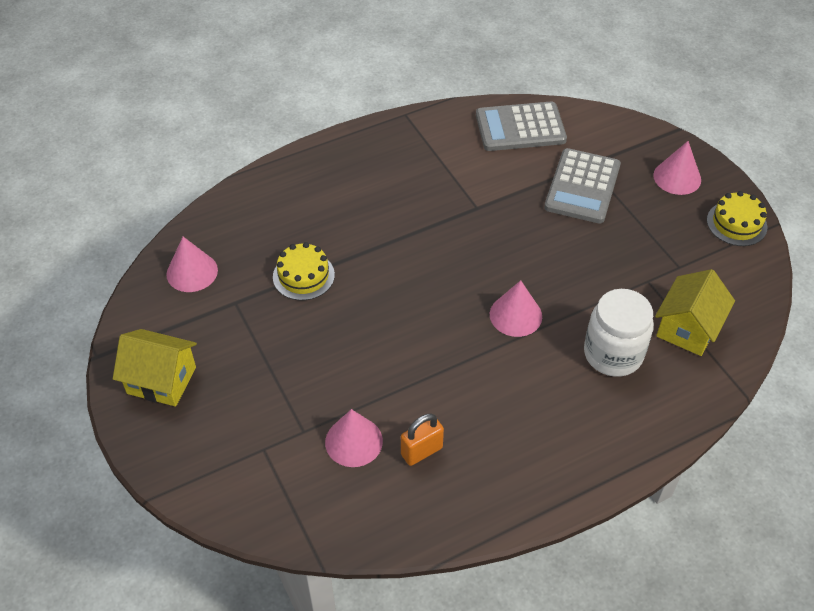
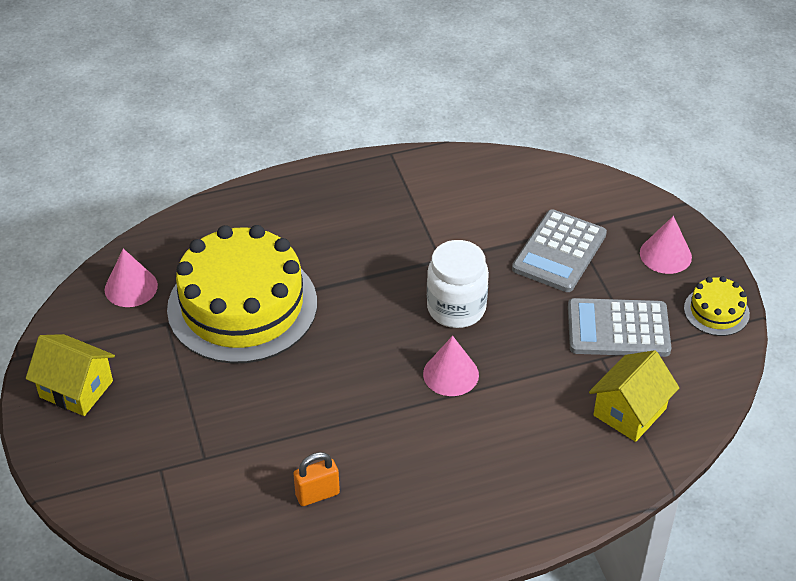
camera: 10 degrees right, 5 degrees down
(303, 276) = (242, 306): yellow cake -> yellow cake, size x2.31
(354, 441) = (251, 475): pink cone -> none
(520, 127) = (510, 182): grey calculator -> grey calculator (618, 329)
(613, 354) = (542, 427): white jar -> white jar (456, 308)

